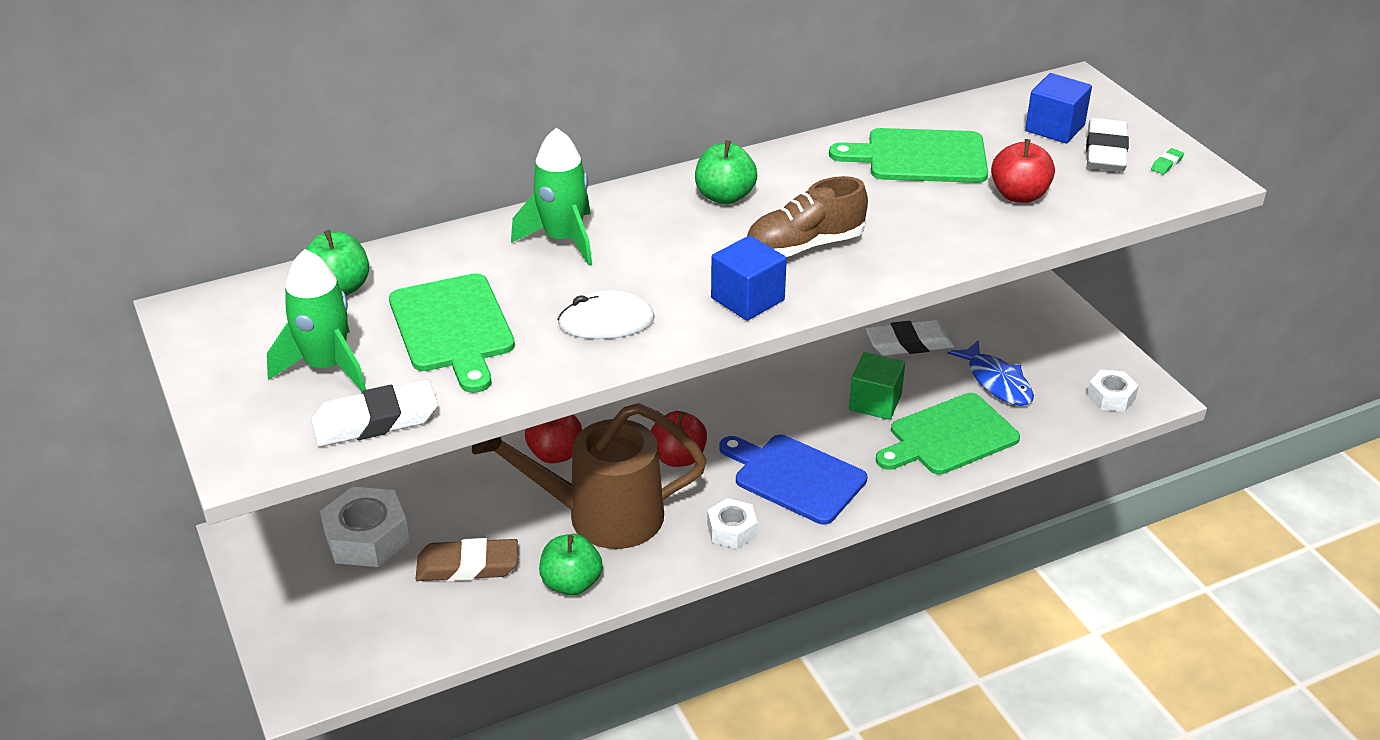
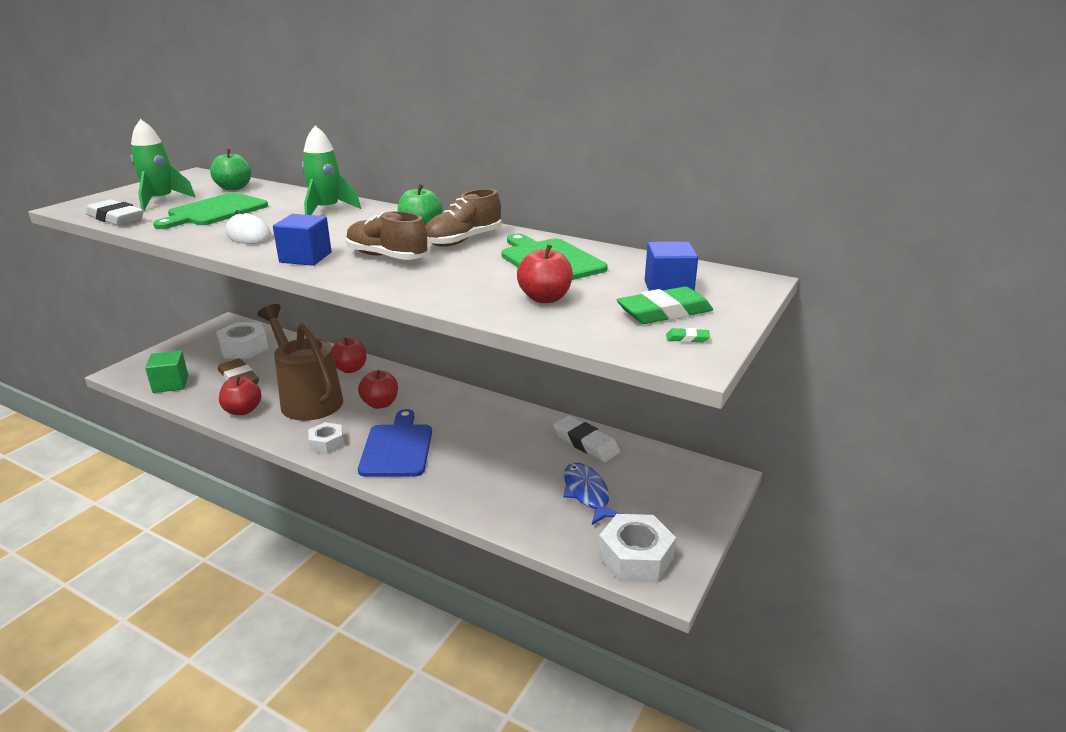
camera: 55 degrees right, 10 degrees down
(571, 583) = (243, 410): green apple -> red apple
(801, 184) = (463, 240): none -> brown shoe
(875, 402) = (505, 451): green cube -> green cube (170, 384)
(949, 436) = (499, 493): green cutting board -> none
(996, 382) = (587, 494): blue fish -> blue fish turned 135 degrees clockwise
(1105, 152) = (664, 312): white eraser -> green eraser
(1111, 397) = (635, 557): white nut -> white nut, size x1.65

